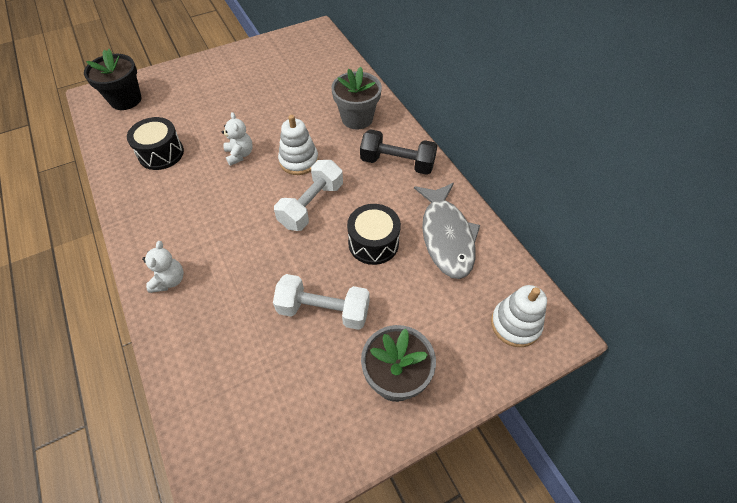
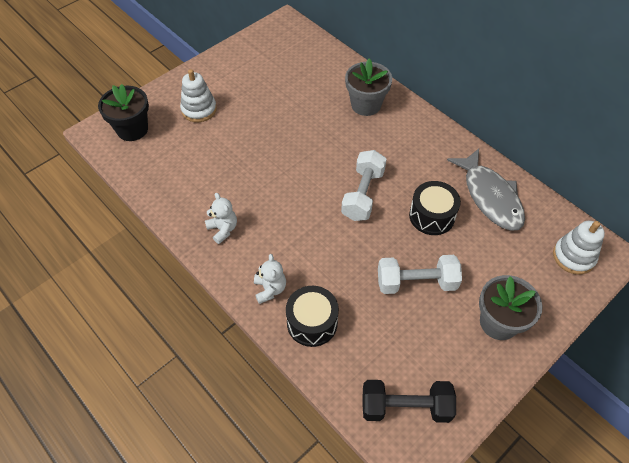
camera: 15 degrees left, 0 degrees up
(161, 153) = (198, 175): black drum -> black drum (312, 323)
(240, 154) = (274, 161): white teddy bear -> white teddy bear (223, 229)
(299, 161) = (332, 156): white stacking toy -> white stacking toy (199, 109)
(397, 163) = (420, 140): black dumbbell -> black dumbbell (405, 407)

